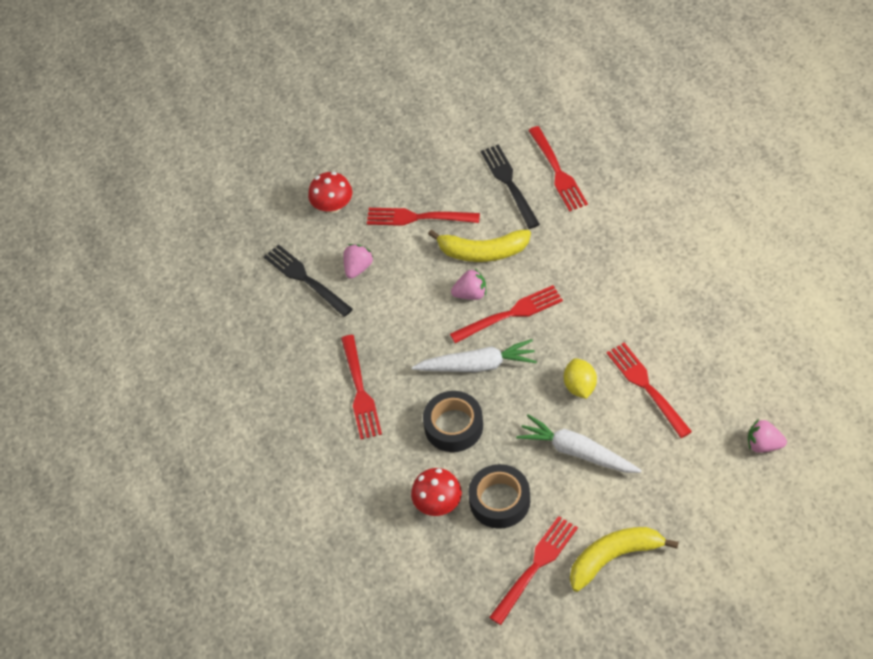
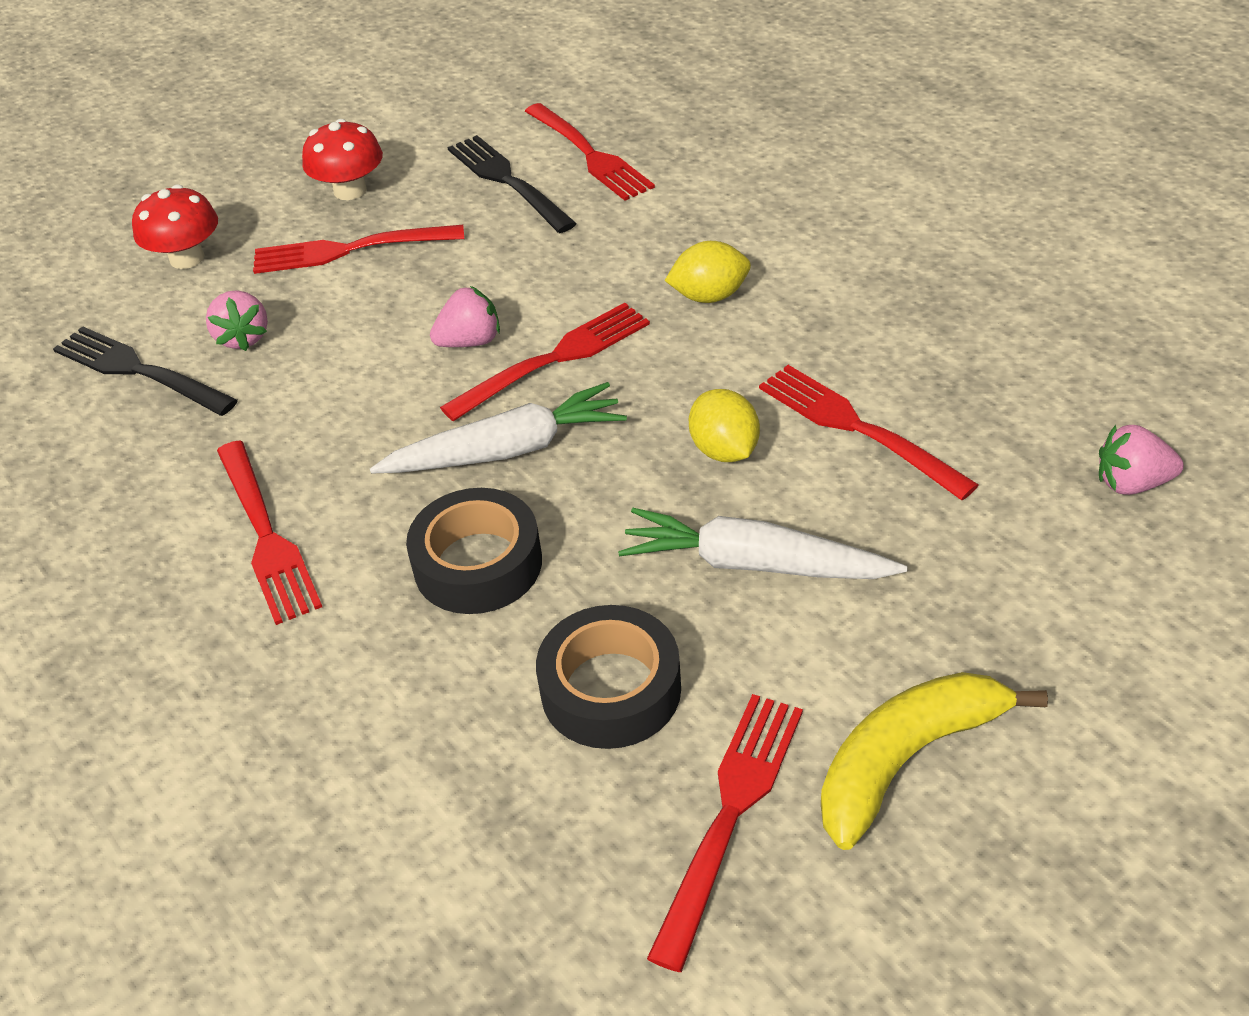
camera: 15 degrees left, 10 degrees down
(358, 268) = (243, 338): pink strawberry -> pink strawberry turned 150 degrees clockwise
(438, 503) = (470, 721): red mushroom -> red mushroom (350, 190)
(482, 252) = (479, 278): yellow banana -> none
(597, 289) = (709, 296): none -> yellow lemon

